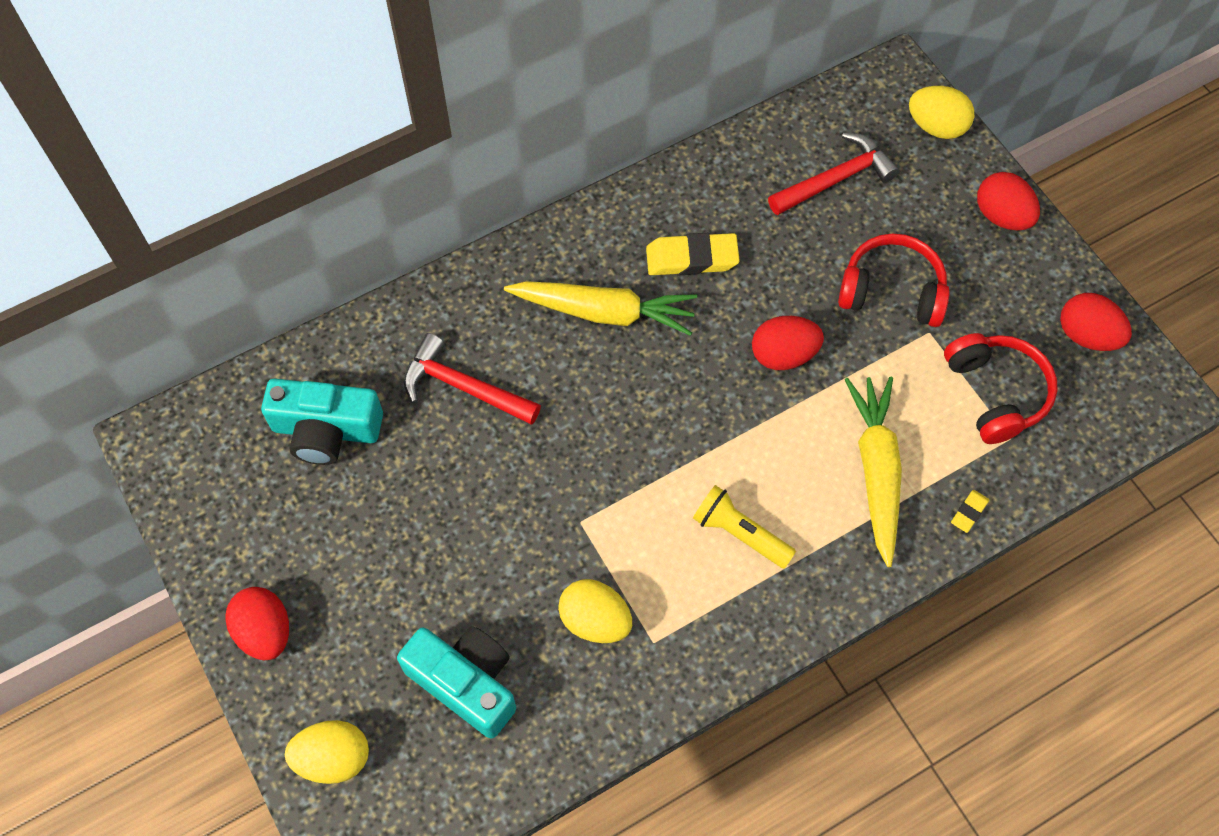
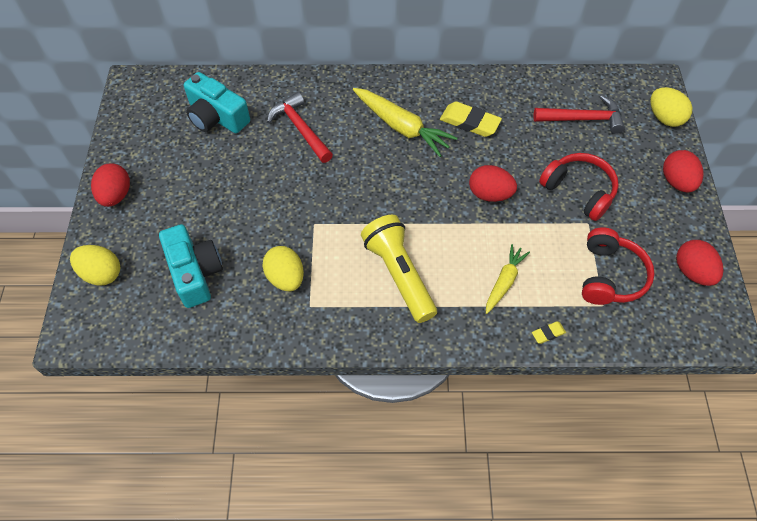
camera: 30 degrees right, 5 degrees down
(740, 533) = (399, 274): yellow flashlight -> yellow flashlight, size x1.55
(876, 471) = (504, 282): yellow carrot -> yellow carrot, size x0.61

